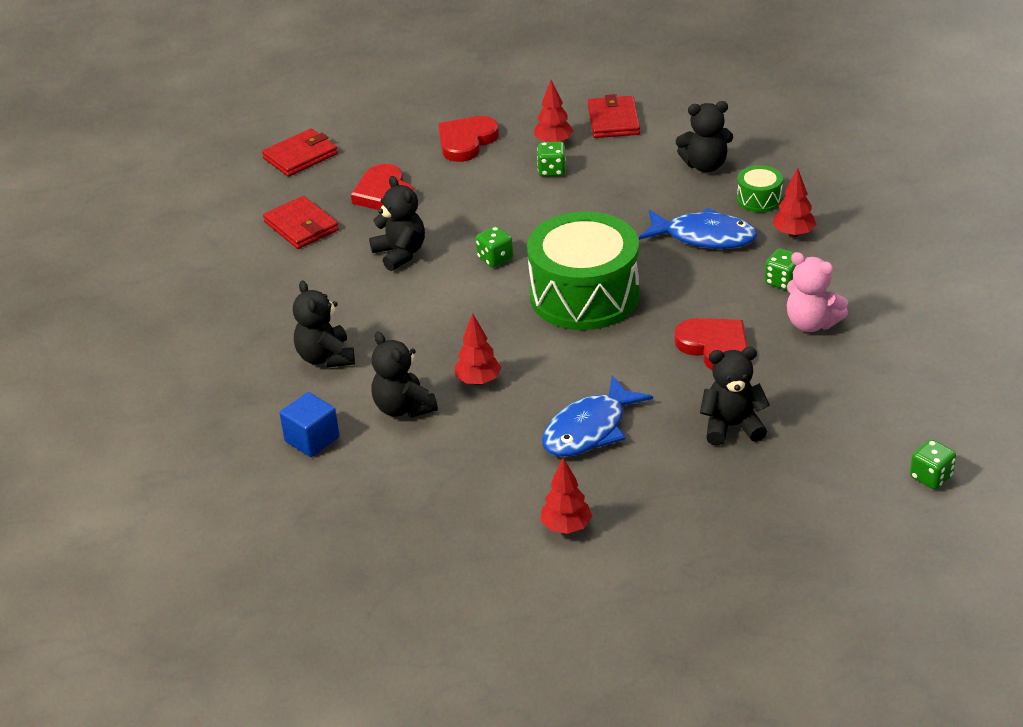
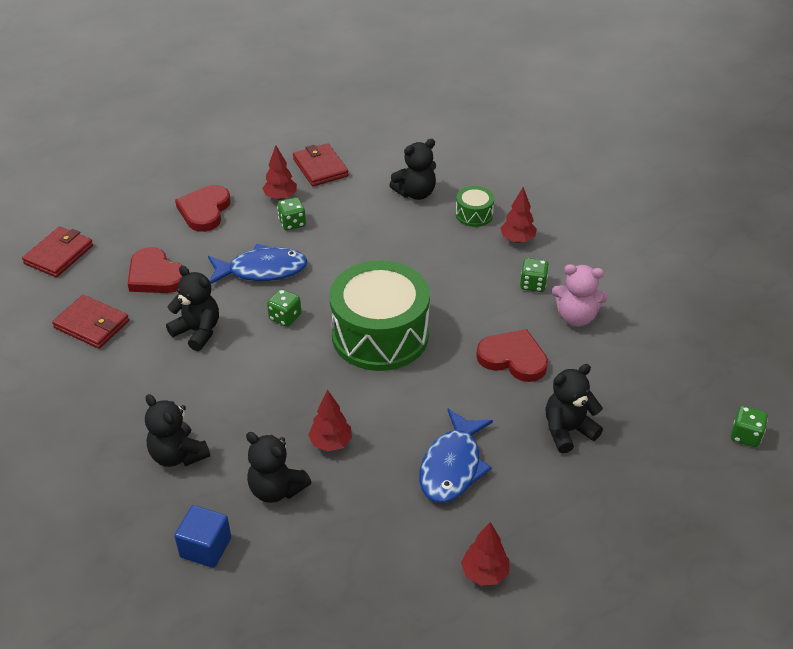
camera: 25 degrees left, 5 degrees up
(704, 237) = (449, 258): blue fish -> blue fish (262, 270)

